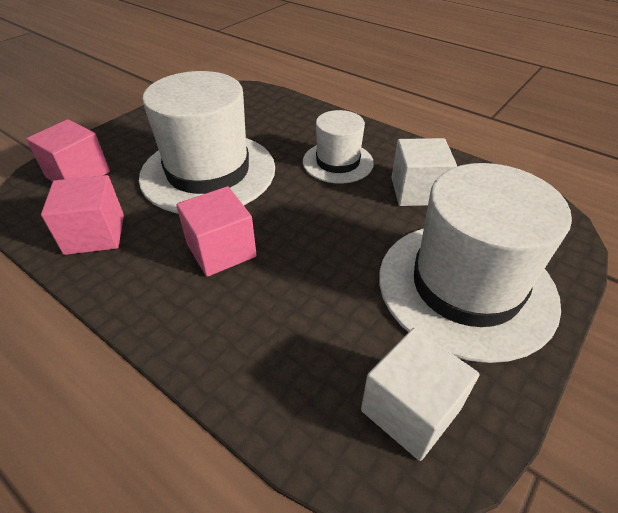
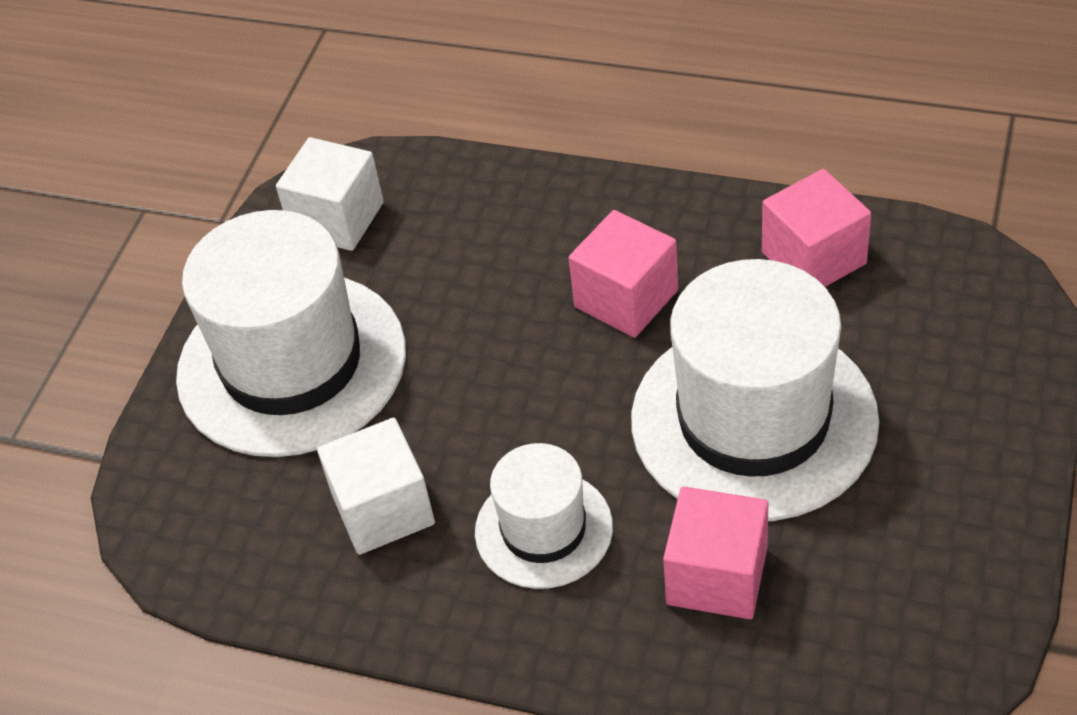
camera: 165 degrees right, 5 degrees up
(78, 174) = (959, 335): pink cube -> pink cube (717, 576)

